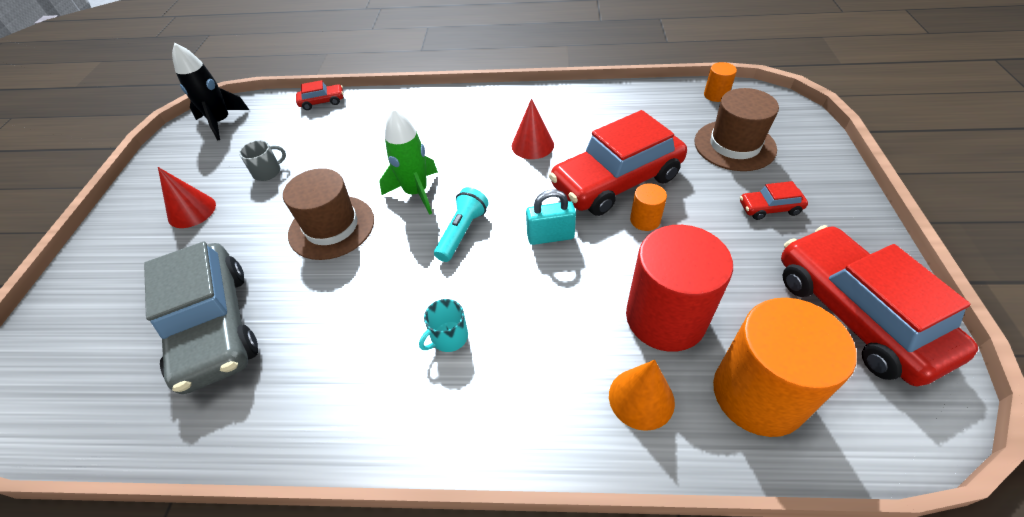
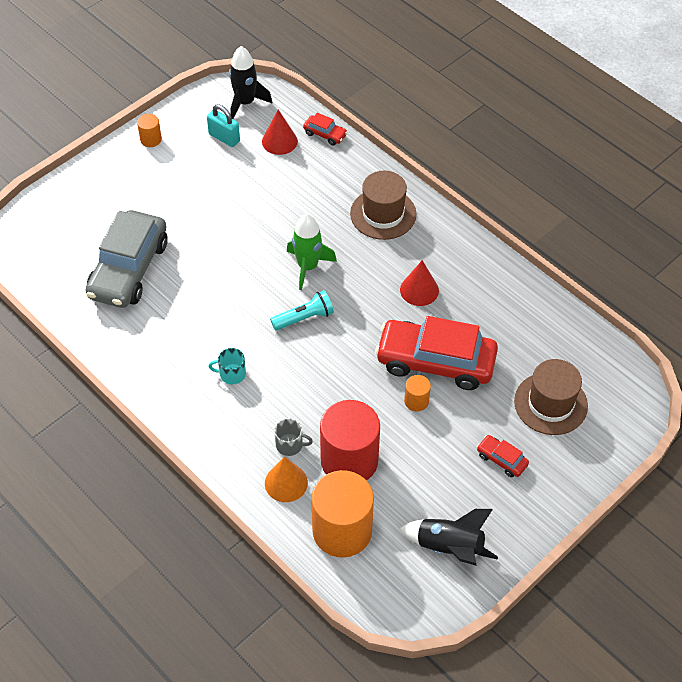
camera: 40 degrees right, 5 degrees up
(192, 211) = (173, 174): red cone -> red cone (279, 141)
(268, 172) = (238, 175): grey mug -> grey mug (290, 445)
(331, 227) = (237, 252): brown hat -> brown hat (383, 214)
(550, 236) = (349, 363): turquoise padlock -> turquoise padlock (224, 138)
(716, 95) = (603, 356): orange cylinder -> orange cylinder (151, 139)
(855, 314) = (449, 548): red car -> black rocket

